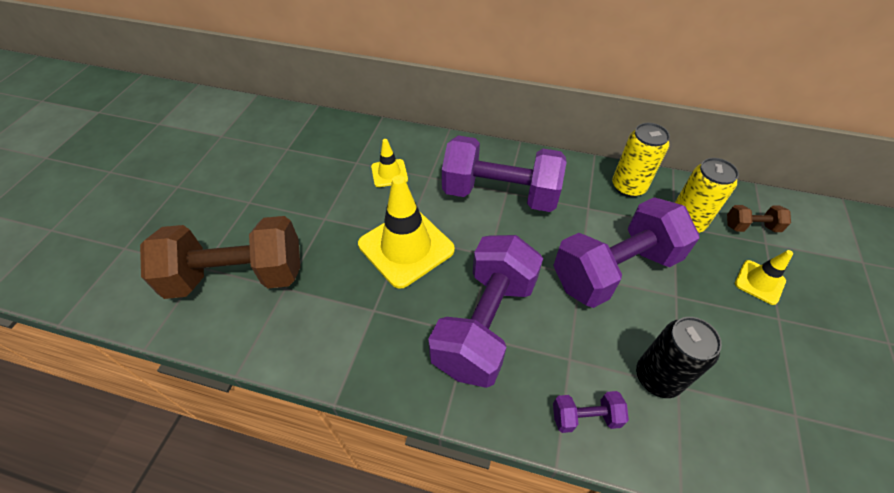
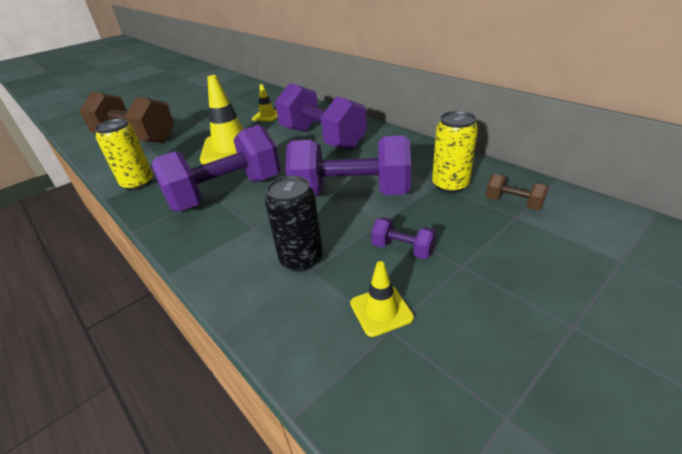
camera: 35 degrees right, 15 degrees down
(585, 417) = (221, 258): purple dumbbell -> purple dumbbell (402, 249)
(628, 187) = (426, 155): yellow can -> yellow can (138, 183)
(759, 282) = (473, 237): yellow traffic cone -> yellow traffic cone (381, 310)

